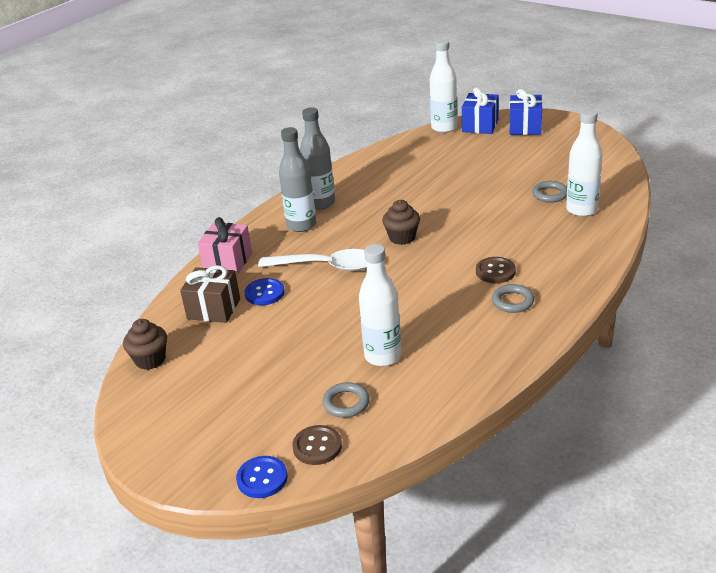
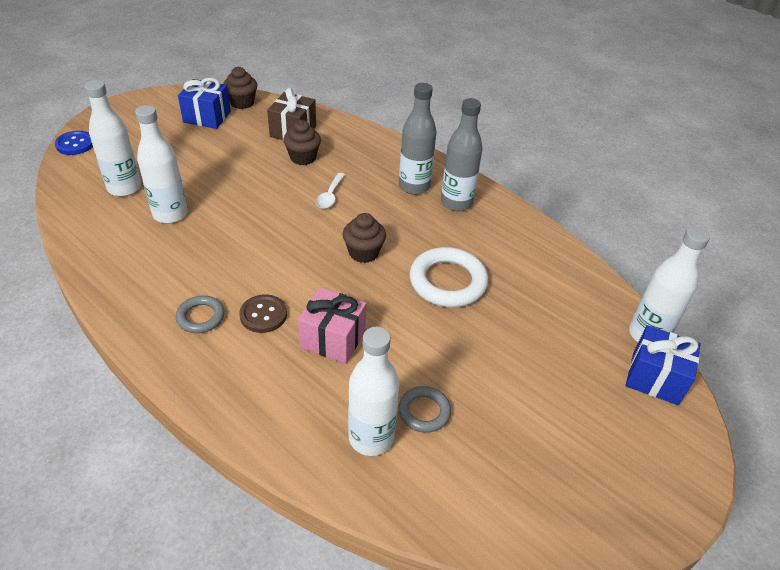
camera: 90 degrees right, 10 degrees up
(228, 262) = (363, 141): pink gift -> pink gift (333, 339)
(264, 293) = (303, 157): blue button -> brown cupcake
(317, 446) = (87, 170): brown button -> none
(327, 266) = (330, 196): white spoon -> white spoon, size x0.52
(346, 403) = (124, 188): grey ring -> white bottle
(422, 198) = (447, 282): none -> white ring
(525, 127) = (649, 435): blue gift -> blue gift (207, 117)

